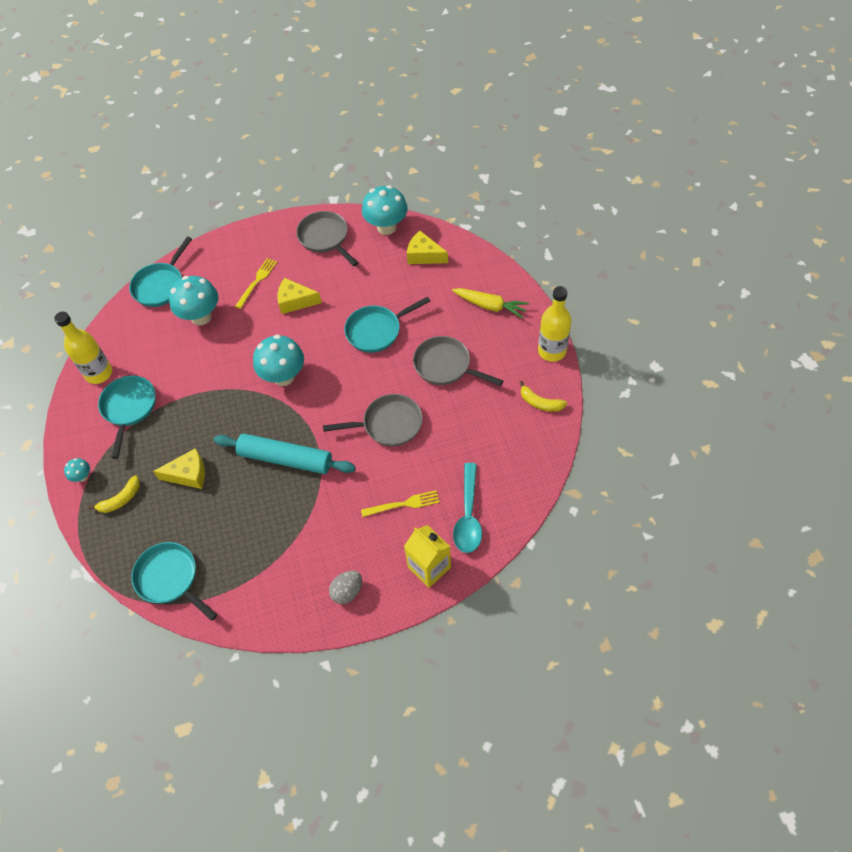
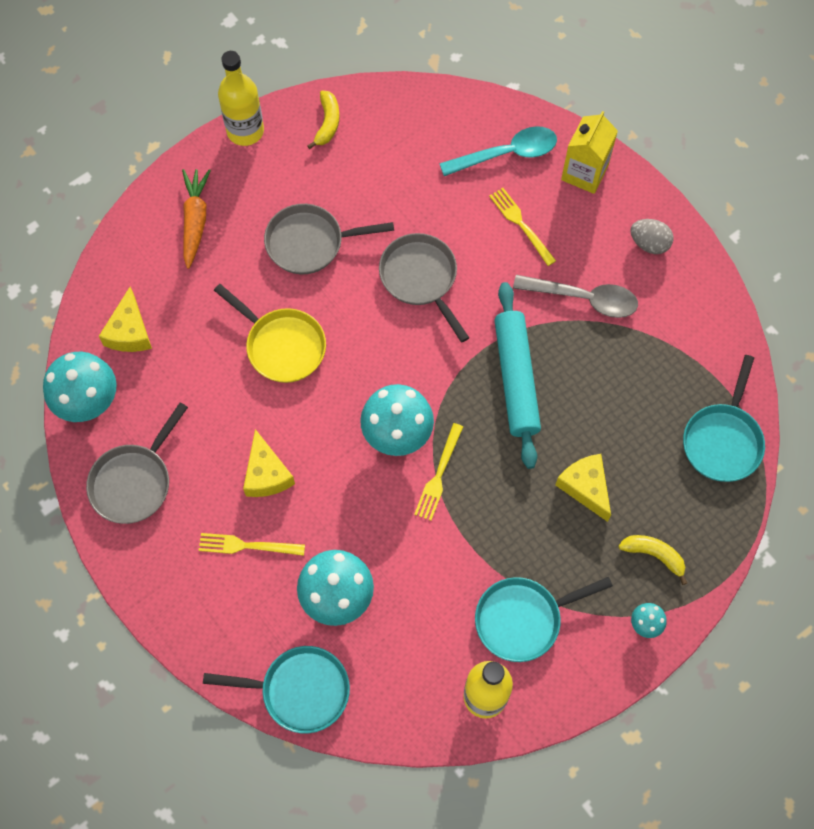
camera: 115 degrees left, 10 degrees up
(244, 391) = (438, 476): none -> yellow fork
(324, 525) = (583, 298): none -> grey spoon
(376, 331) = (282, 345): turquoise pan -> yellow pan
(445, 366) = (310, 243): grey pan -> grey pan turned 75 degrees clockwise
(490, 306) = (195, 220): yellow carrot -> orange carrot

